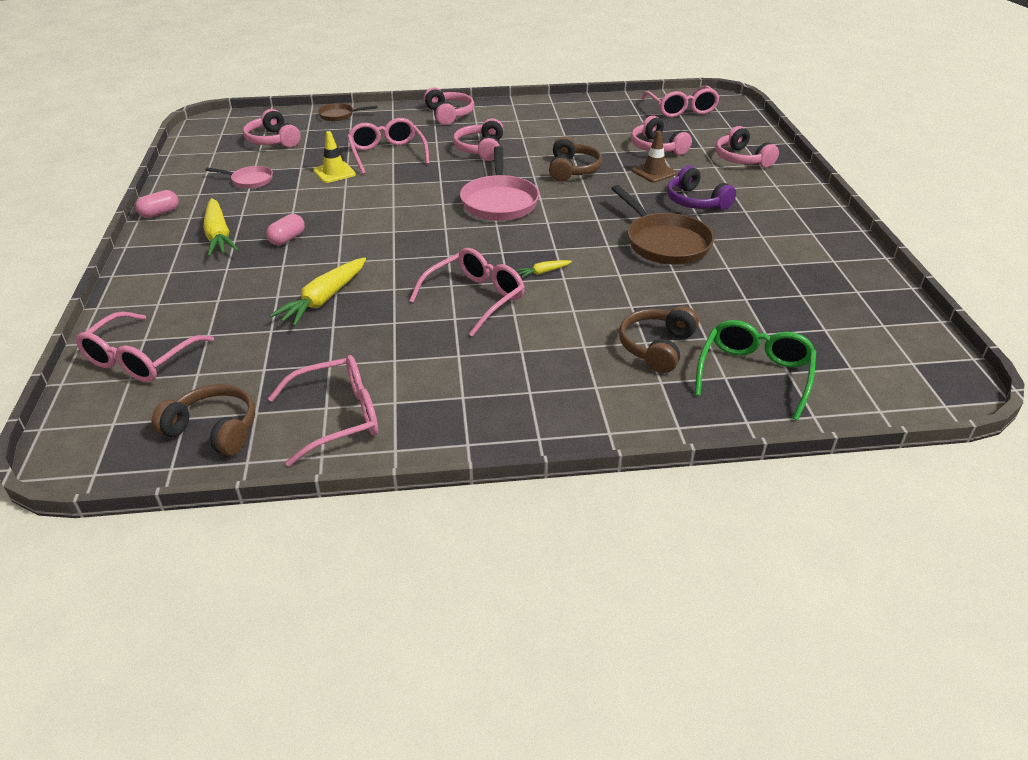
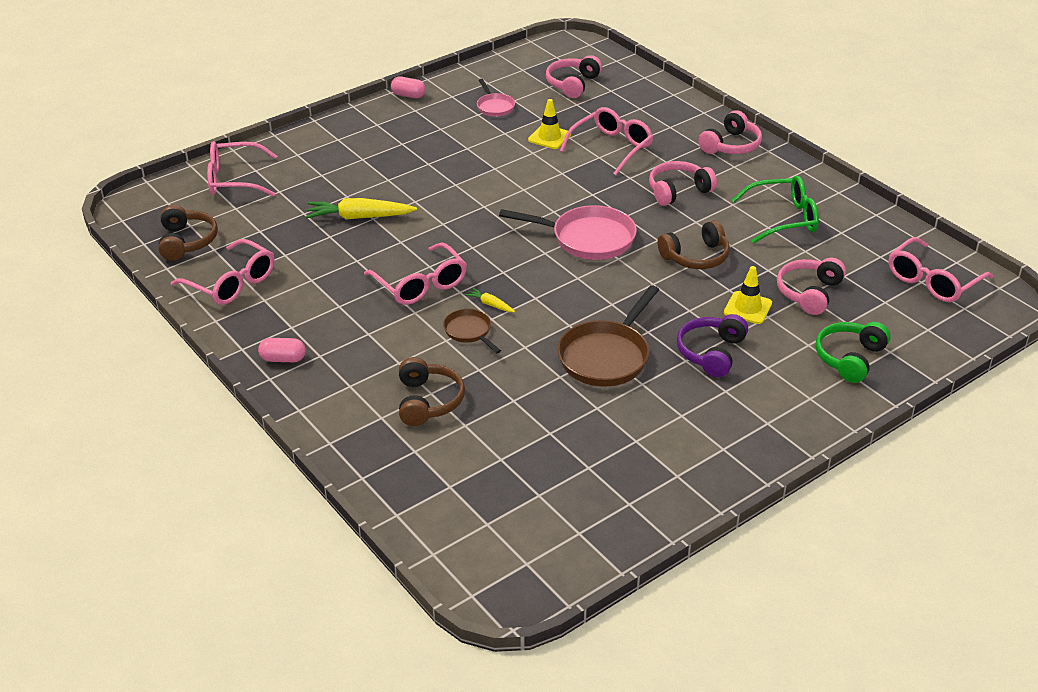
camera: 60 degrees right, 0 degrees up
(218, 236) = (401, 134): yellow carrot -> none
(287, 239) = (425, 164): pink capsule -> pink capsule (283, 359)
(339, 115) = (657, 92): brown pan -> brown pan (469, 331)
(475, 298) = (421, 285): pink glasses -> pink glasses turned 45 degrees clockwise
(499, 202) = (588, 239): pink pan -> pink pan turned 135 degrees counterclockwise
(654, 172) = (748, 308): brown traffic cone -> yellow traffic cone
(657, 347) = (428, 401): brown headphones -> brown headphones turned 90 degrees clockwise
(742, 159) = (849, 358): pink headphones -> green headphones
(754, 374) = (431, 466): green glasses -> green glasses (784, 218)

